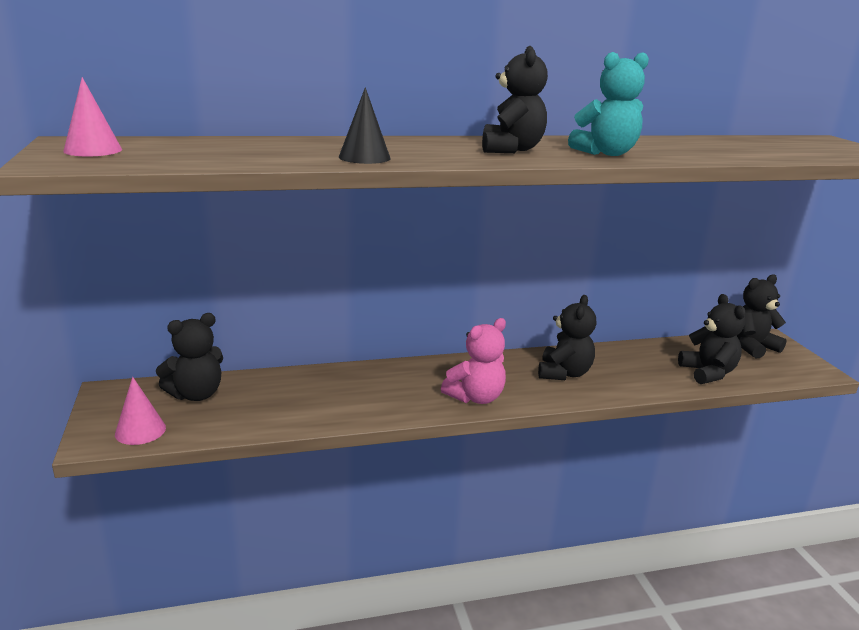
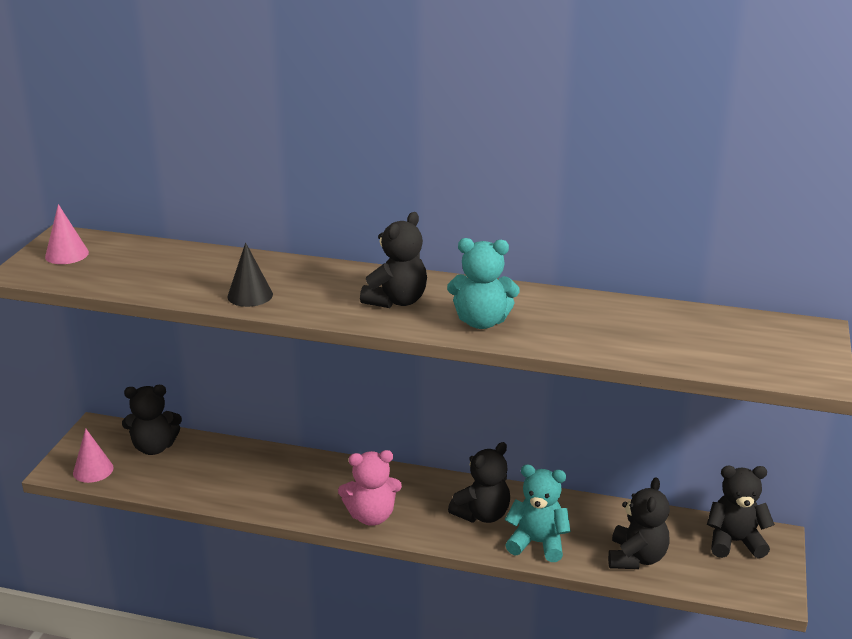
camera: 30 degrees right, 5 degrees up
(629, 382) = (537, 543): none -> turquoise teddy bear

